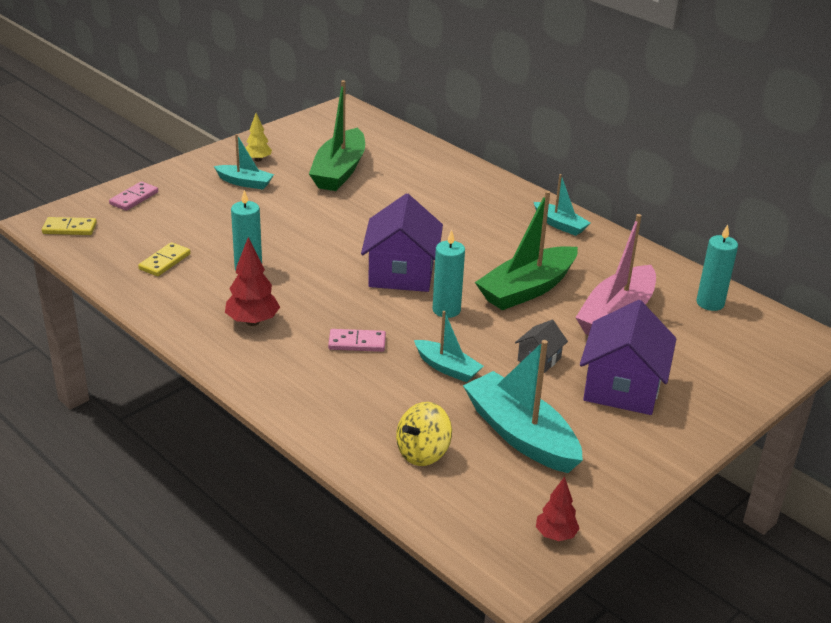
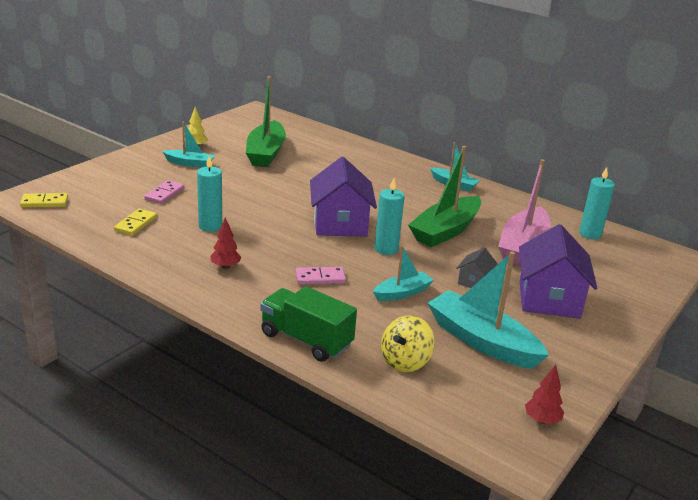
camera: 10 degrees left, 5 degrees down
(134, 198) = (97, 178): pink domino -> pink domino (165, 194)
(253, 322) = (225, 266): red tree -> red tree, size x0.65
(319, 418) = (306, 340): none -> green truck
(447, 368) = (402, 293): turquoise boat -> turquoise boat turned 60 degrees counterclockwise

